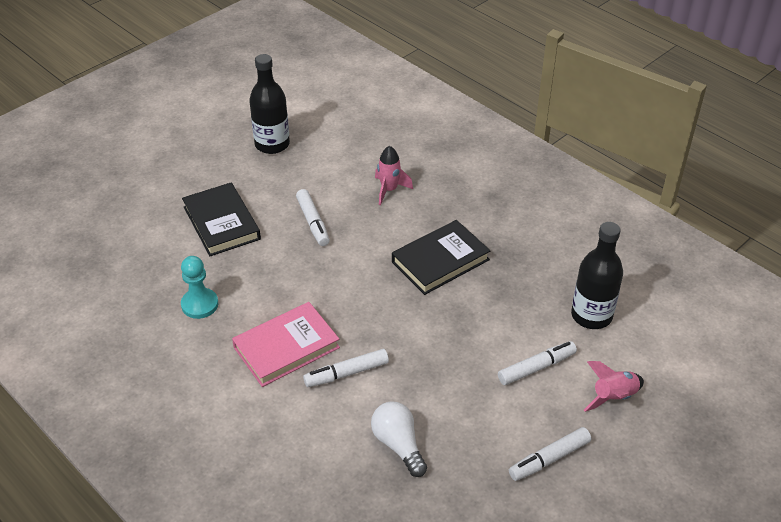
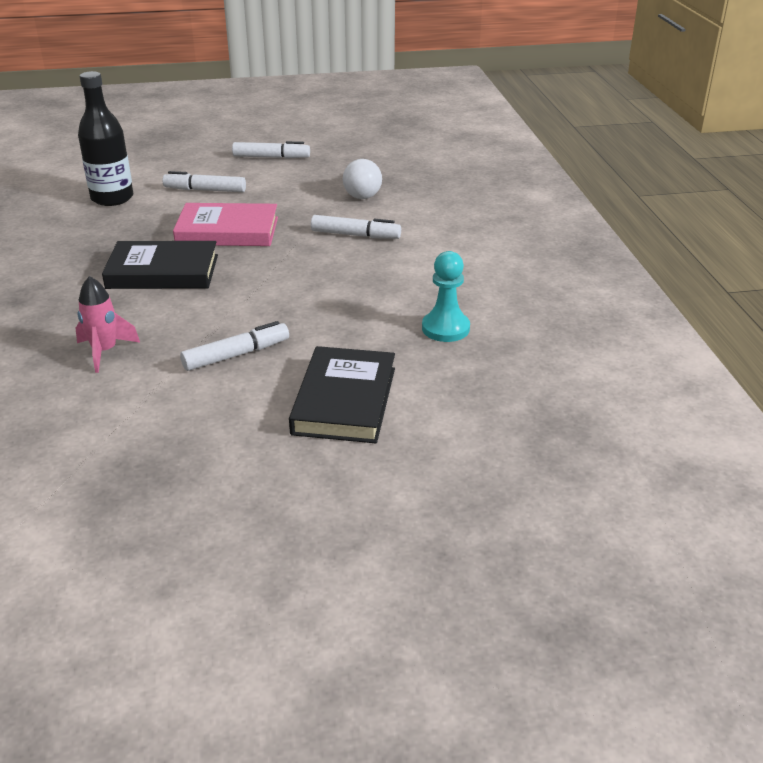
camera: 145 degrees left, 10 degrees down
(272, 144) = (157, 483): black bottle -> none
(286, 348) = (389, 267): pink book -> pink book (227, 231)
(313, 222) = (236, 355): white marker -> white marker turned 45 degrees clockwise
(613, 397) = (181, 163): pink rocket -> none

